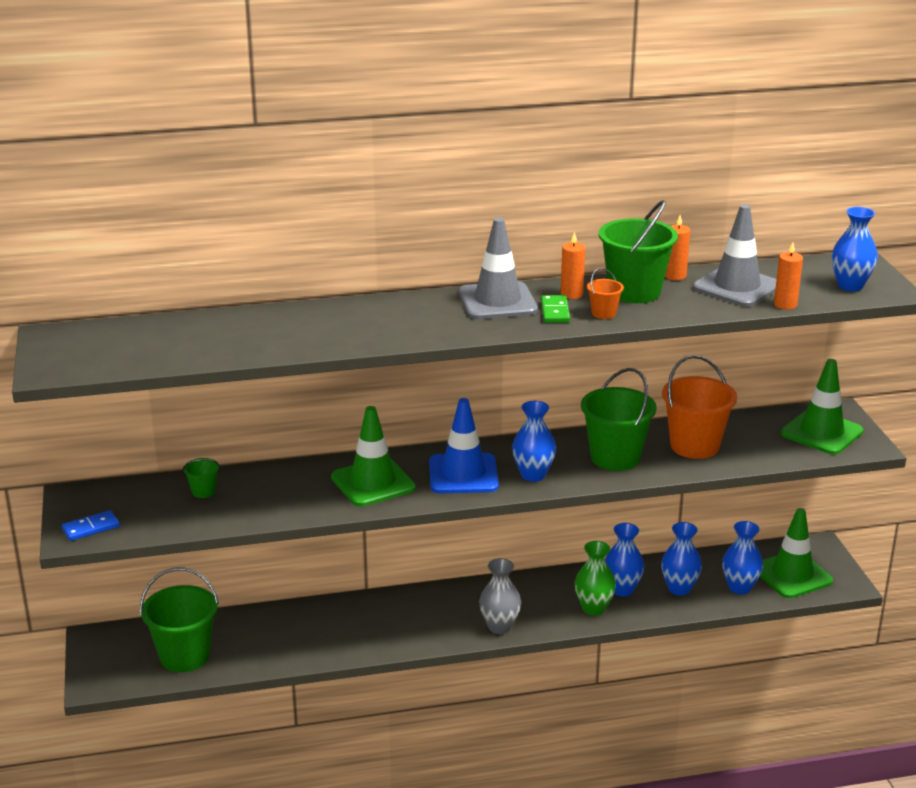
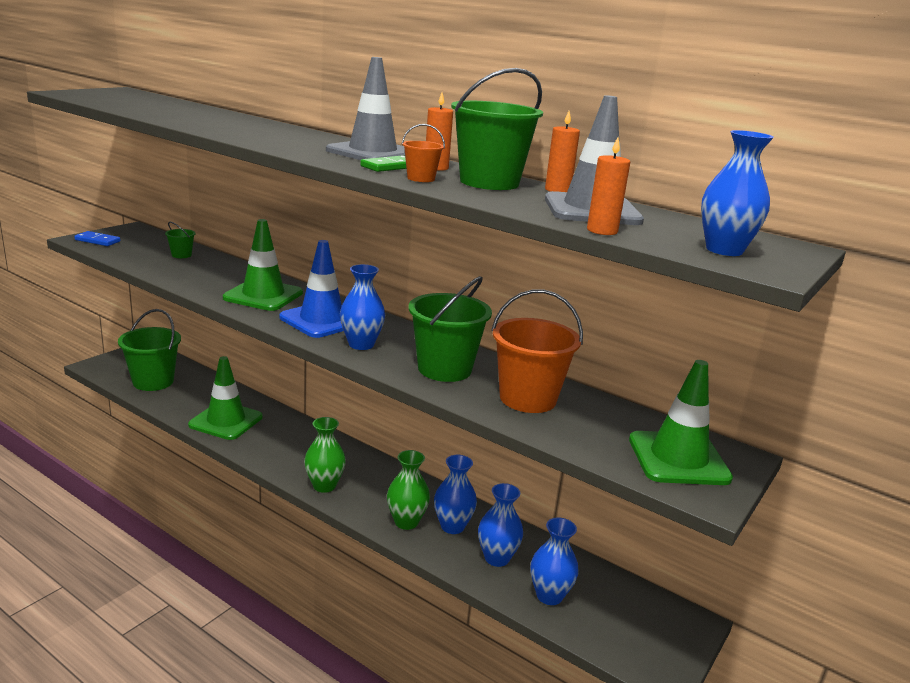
camera: 45 degrees right, 5 degrees down
(499, 627) = (324, 486): grey vase -> green vase
(792, 575) = (618, 623): green traffic cone -> green traffic cone (226, 421)

